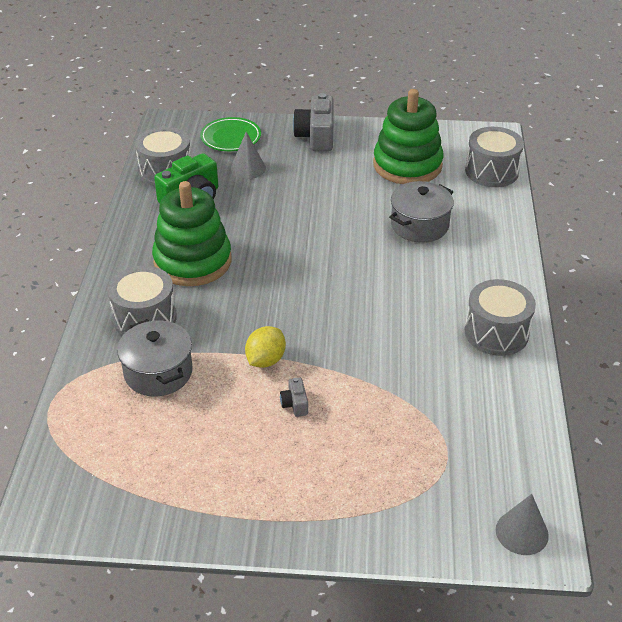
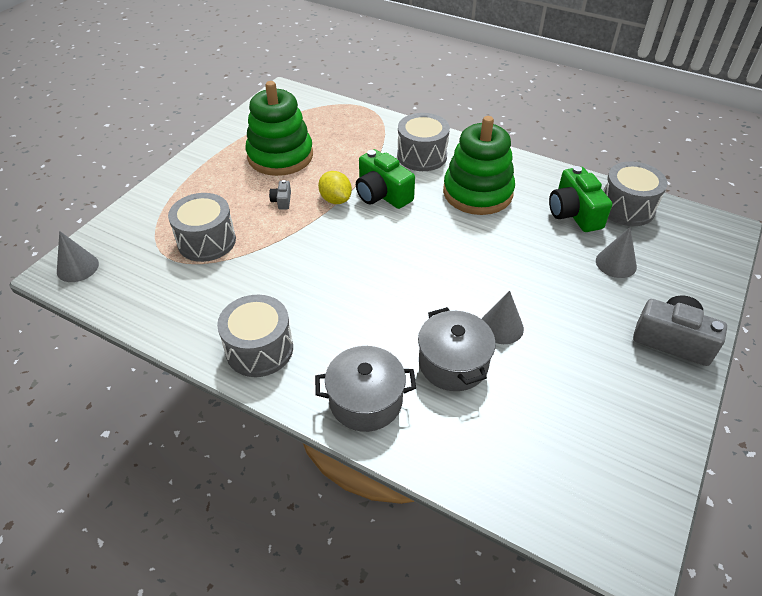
camera: 115 degrees right, 5 degrees up
(158, 372) = (361, 150): grey pot -> grey pot (366, 401)
(231, 138) = (683, 267): green plate -> none
(235, 327) = (382, 194): none -> green camera
(295, 404) = (282, 201): grey camera -> grey camera turned 105 degrees counterclockwise
(363, 211) = (501, 327): none -> grey cone
(407, 165) = (580, 405): green stacking toy -> green stacking toy (280, 156)
(491, 171) = (534, 496): grey drum -> grey drum (207, 241)

